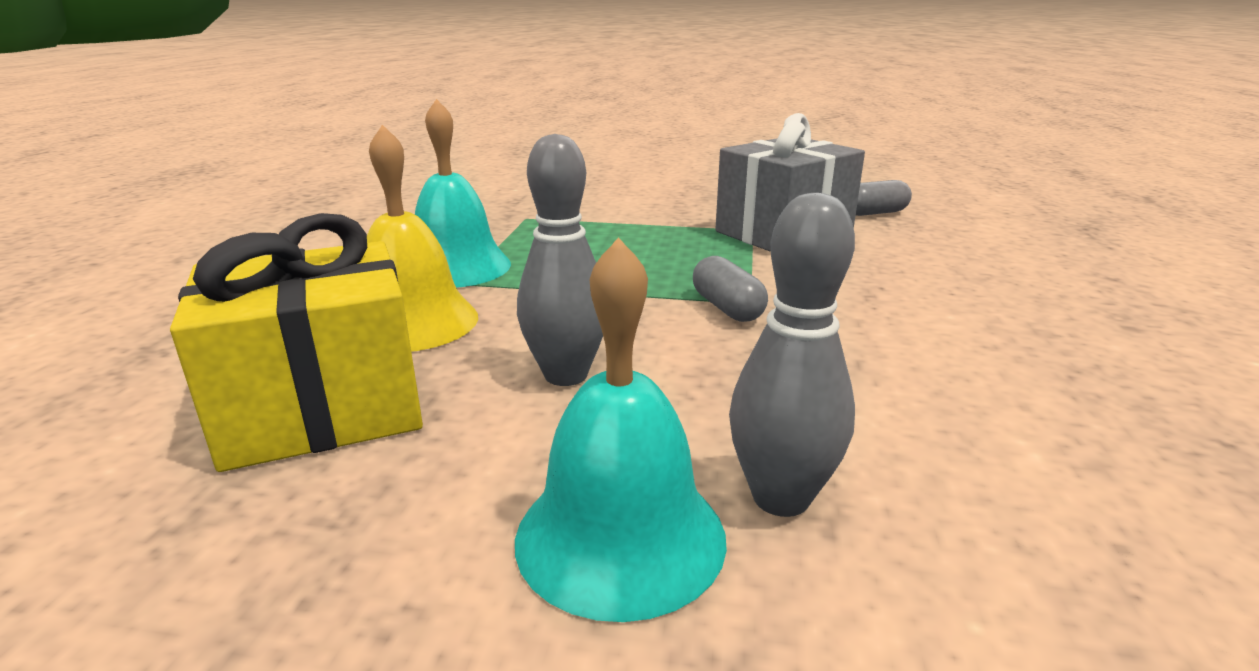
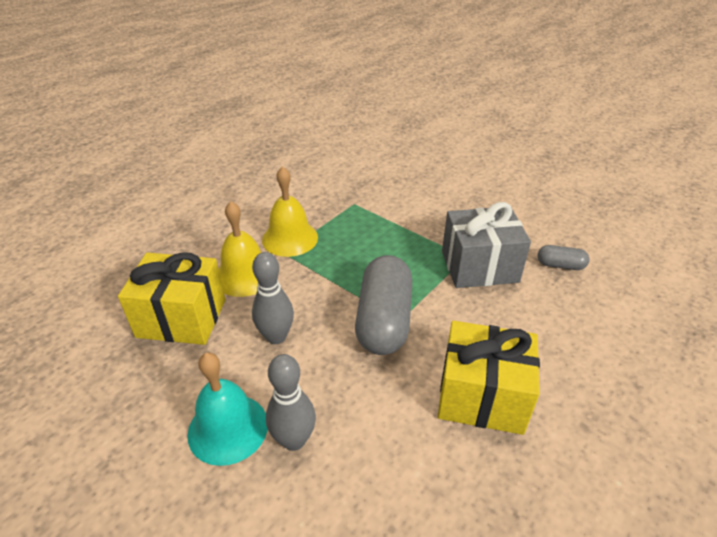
camera: 30 degrees right, 15 degrees up
(456, 267) = (290, 238): turquoise bell -> yellow bell
(727, 308) = (383, 320): grey capsule -> grey capsule, size x2.12
(977, 339) = (482, 396): none -> yellow gift

